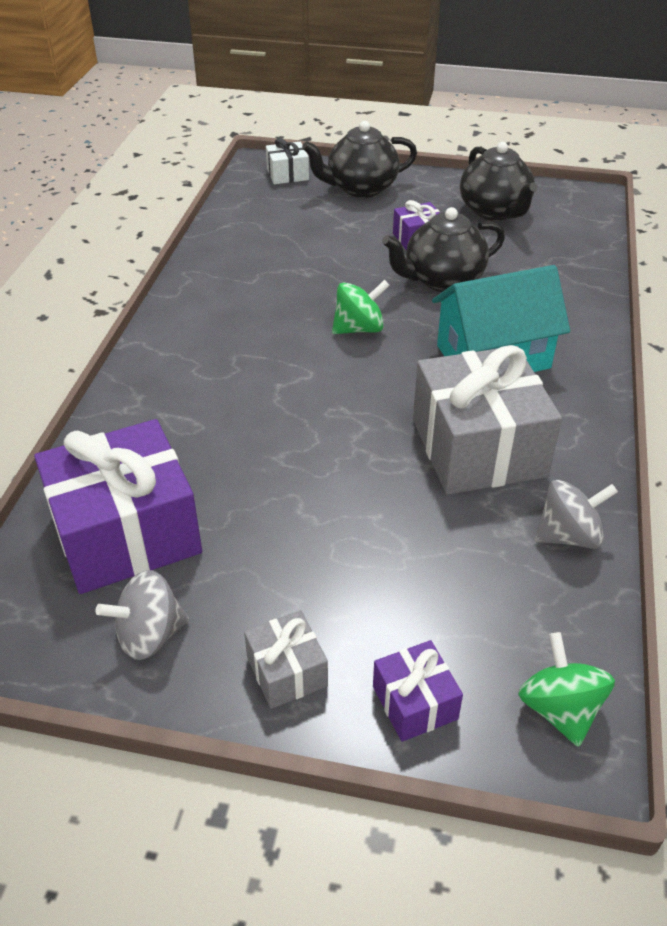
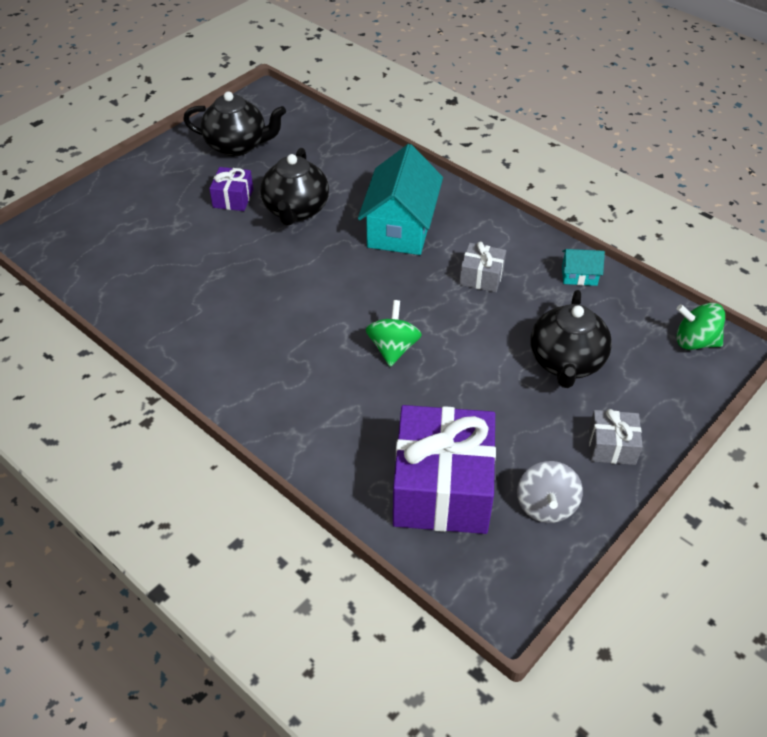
camera: 60 degrees left, 5 degrees up
(287, 174) = (61, 227): white gift -> none
(359, 328) = (314, 276): green spinning top -> green spinning top (393, 348)
(360, 188) = (131, 196): black teapot -> black teapot (566, 362)
(415, 702) = (662, 398): purple gift -> none
(478, 447) = (481, 277): grey gift -> grey gift, size x0.47
(568, 535) = (579, 276): grey spinning top -> turquoise house

